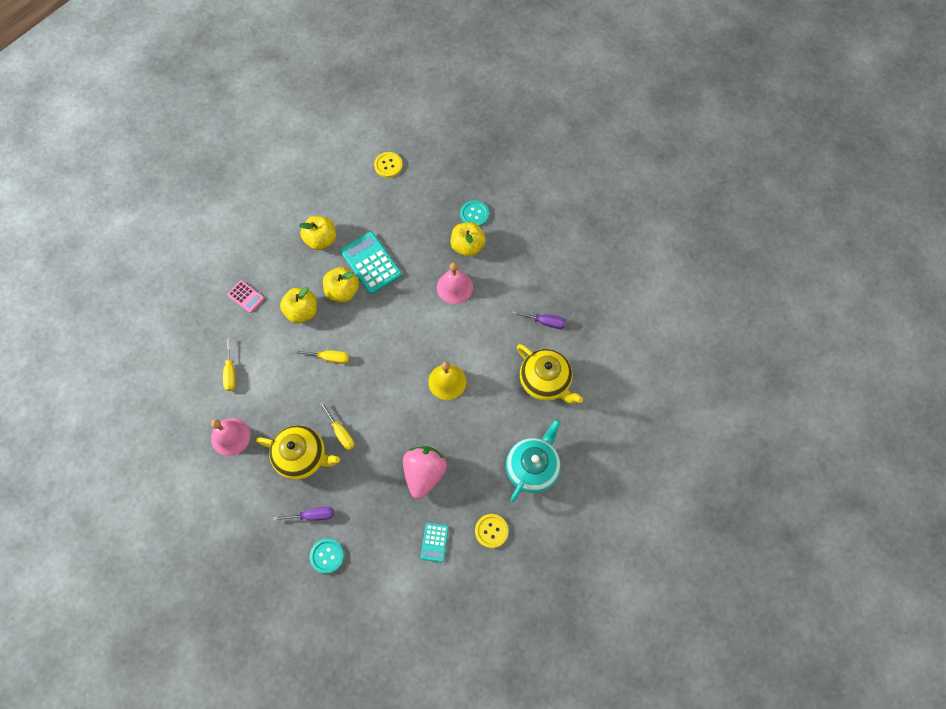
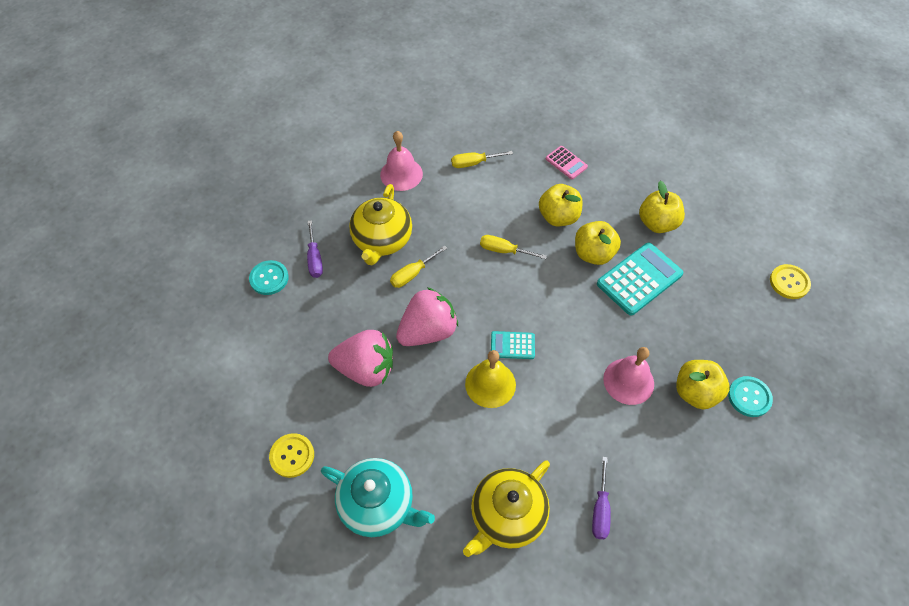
camera: 85 degrees right, 10 degrees down
(246, 296) = (566, 163): pink calculator -> pink calculator turned 75 degrees counterclockwise
(329, 358) = (504, 250): yellow screwdriver -> yellow screwdriver turned 105 degrees clockwise
(396, 424) = (428, 331): none -> pink strawberry
(434, 542) = (280, 389): turquoise calculator -> turquoise calculator (512, 345)

